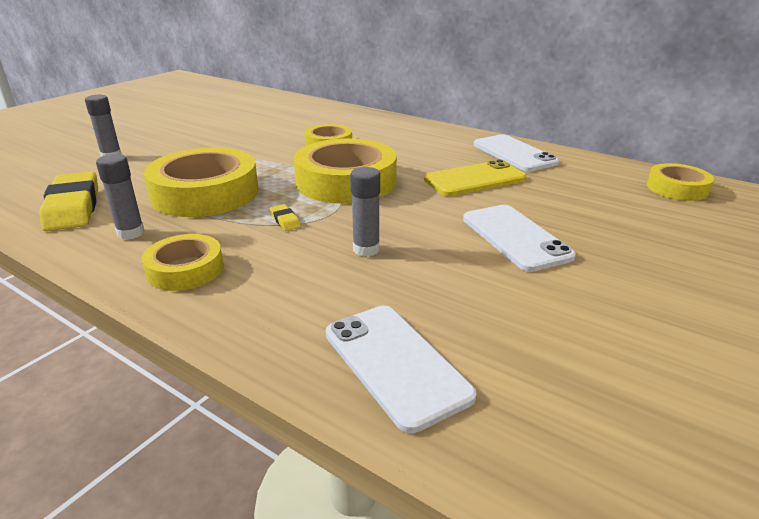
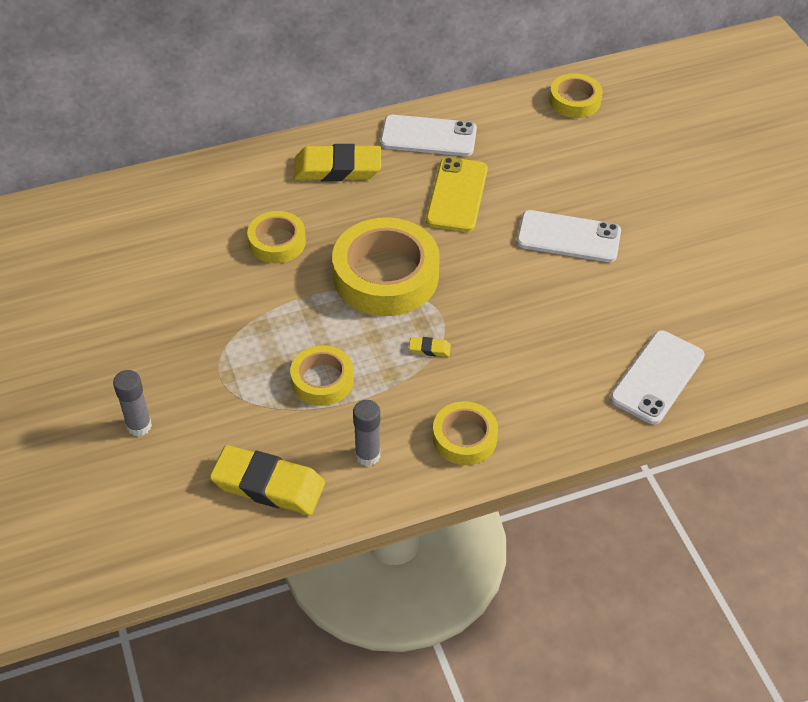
camera: 55 degrees left, 20 degrees up
(205, 193) = (322, 380): yellow tape -> yellow tape, size x0.55
(366, 249) = (519, 324): grey glue stick -> none
(395, 363) = (657, 377): white phone -> white phone turned 60 degrees counterclockwise
(426, 139) = (337, 169): none -> yellow eraser

